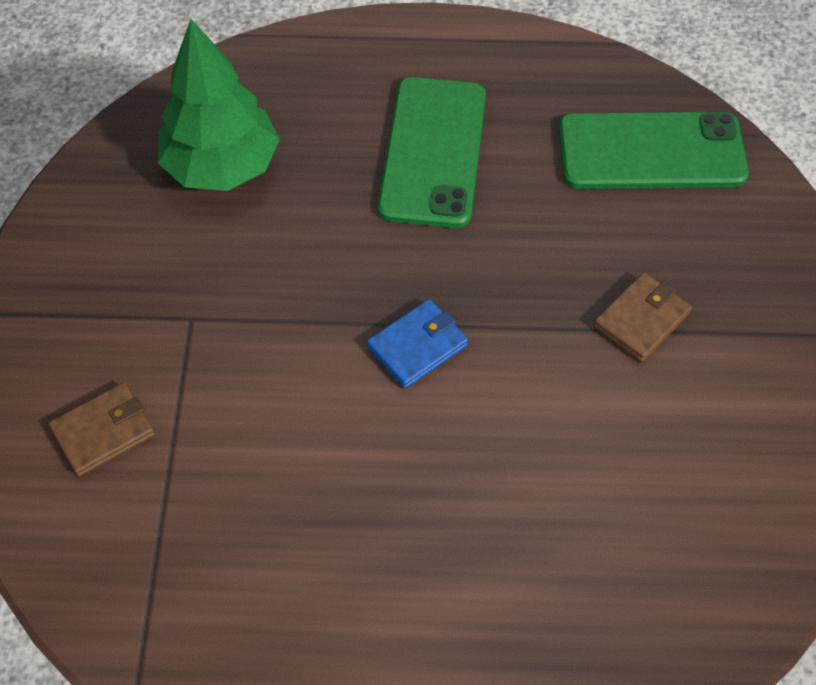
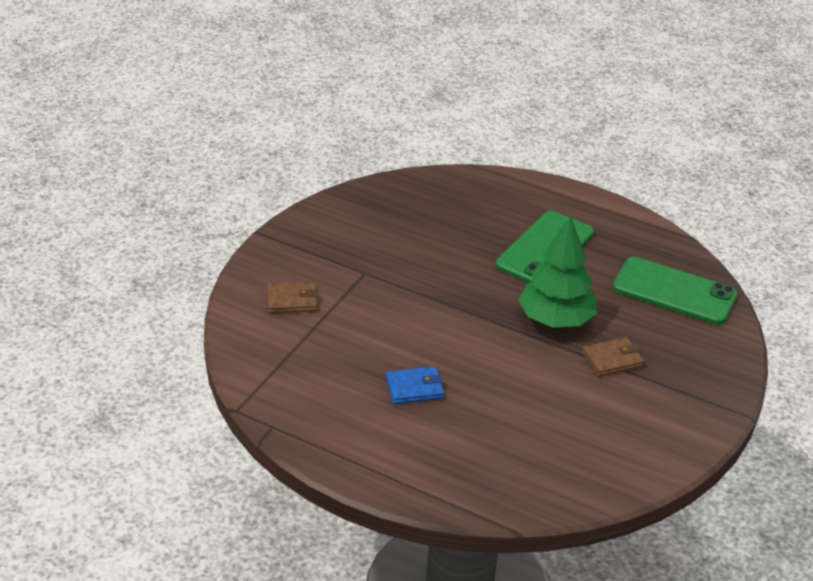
camera: 25 degrees right, 20 degrees down
(222, 166) = (423, 216): green tree -> green tree (555, 320)
(417, 346) = (477, 326): blue wallet -> blue wallet (414, 388)

